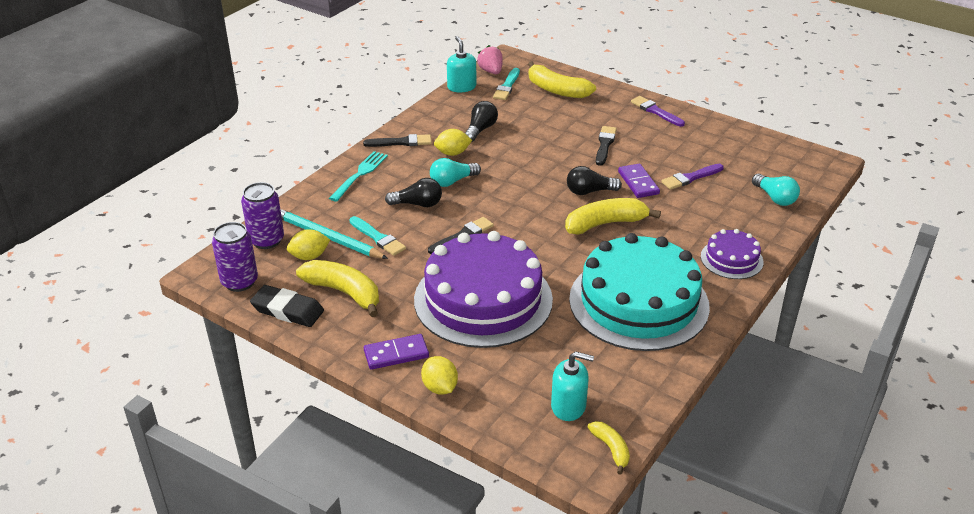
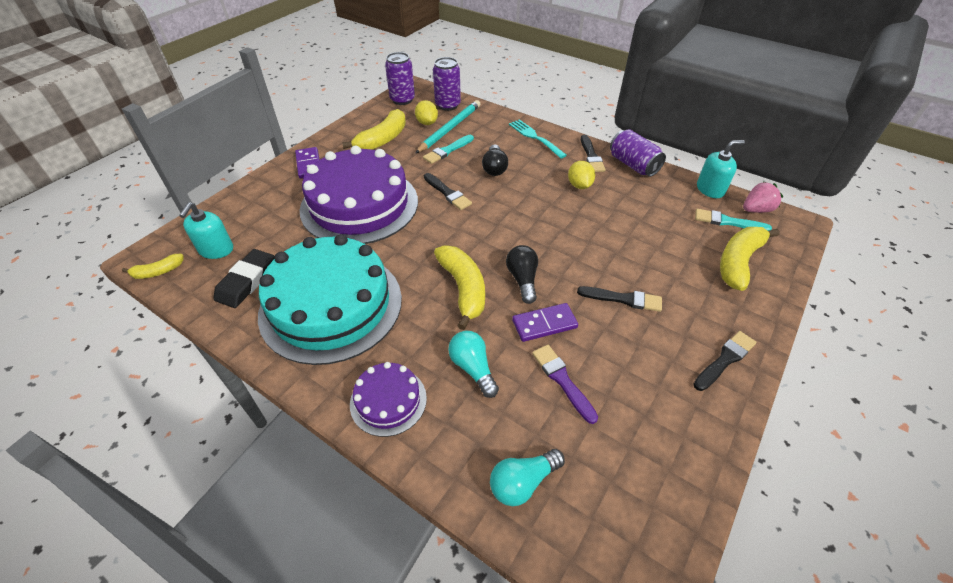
camera: 90 degrees right, 10 degrees up
(288, 310) = (368, 119): black eraser -> black eraser (247, 281)
(360, 175) = (535, 138): turquoise fork -> turquoise fork turned 150 degrees counterclockwise
(420, 120) = (633, 165): none -> purple can
(440, 387) = (266, 185): yellow lemon -> none
(452, 181) = (531, 186): turquoise light bulb -> turquoise light bulb (473, 368)
(480, 129) = (628, 203): black light bulb -> none
(656, 111) = (725, 360): purple brush -> black brush

